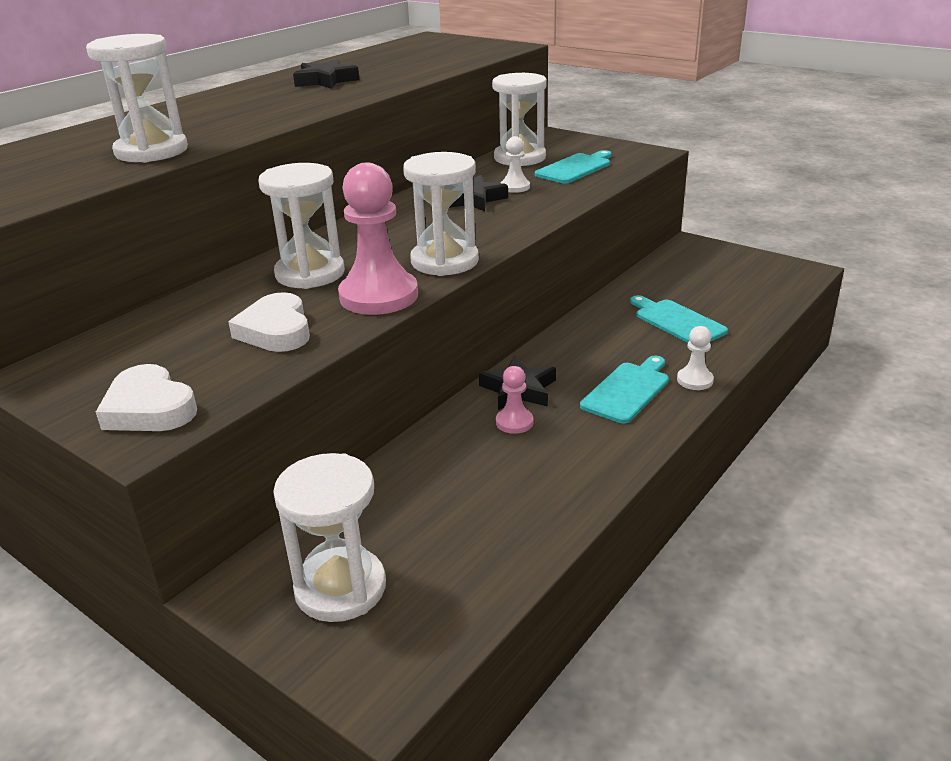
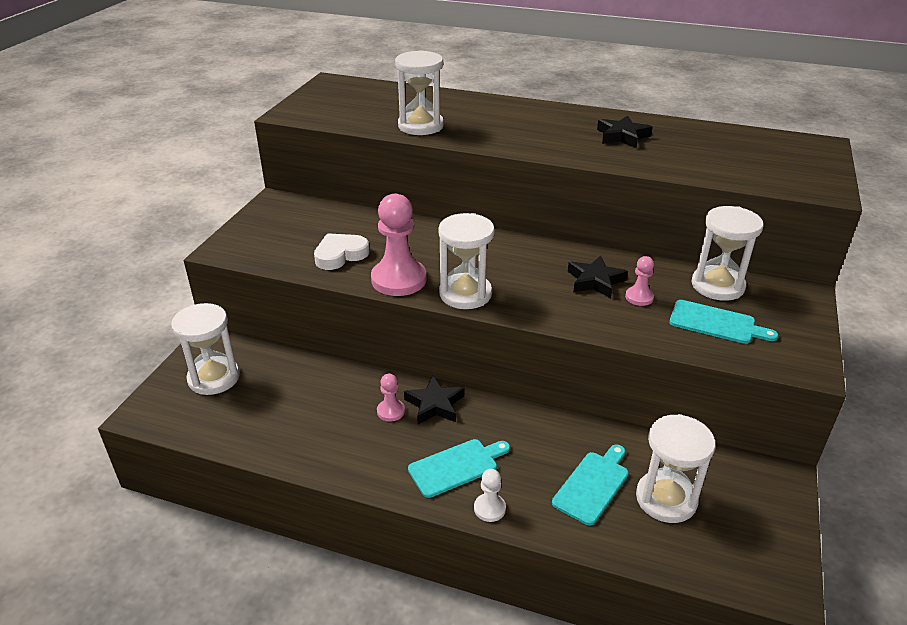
camera: 70 degrees right, 5 degrees up
(149, 408) = (248, 243): white heart -> none
(310, 273) = (422, 245): white hourglass -> white hourglass (666, 499)
(515, 187) = (639, 297): white pawn -> pink pawn
(627, 390) = (456, 466): turquoise cutting board -> turquoise cutting board turned 45 degrees counterclockwise

